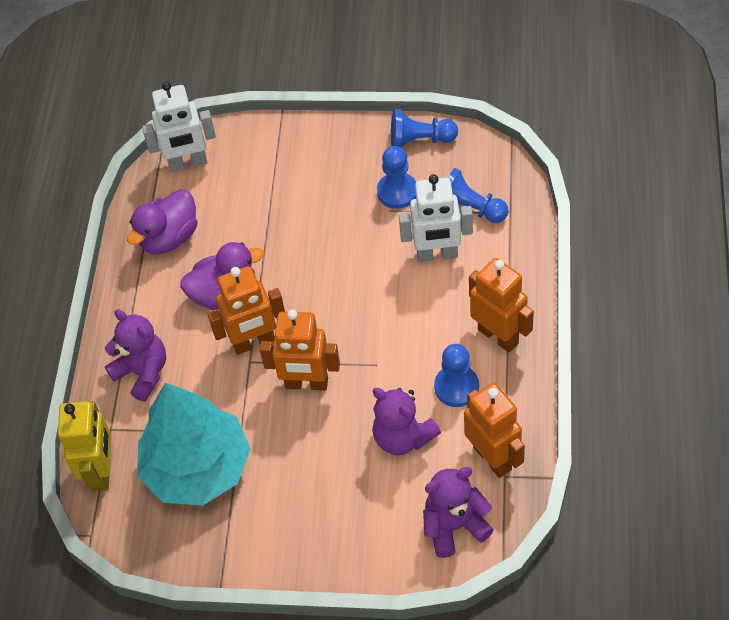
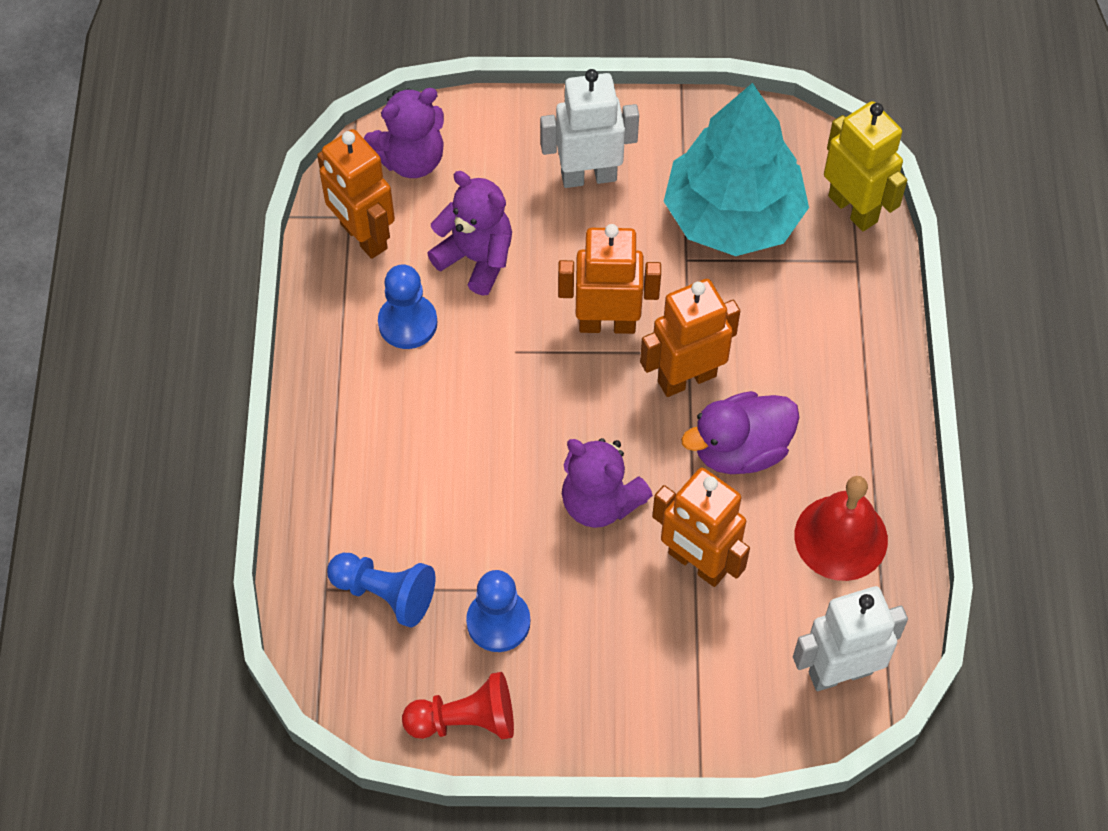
camera: 170 degrees right, 5 degrees up
(102, 471) = (853, 208): yellow robot -> yellow robot turned 150 degrees clockwise
(143, 372) = (832, 334): purple teddy bear -> purple teddy bear (600, 502)
(169, 238) = (841, 537): purple duck -> red bell
(420, 140) = (465, 720): blue pawn -> red pawn
(437, 254) = (435, 515): white robot -> white robot (588, 176)
(498, 336) = (350, 394): orange robot -> orange robot (697, 563)

